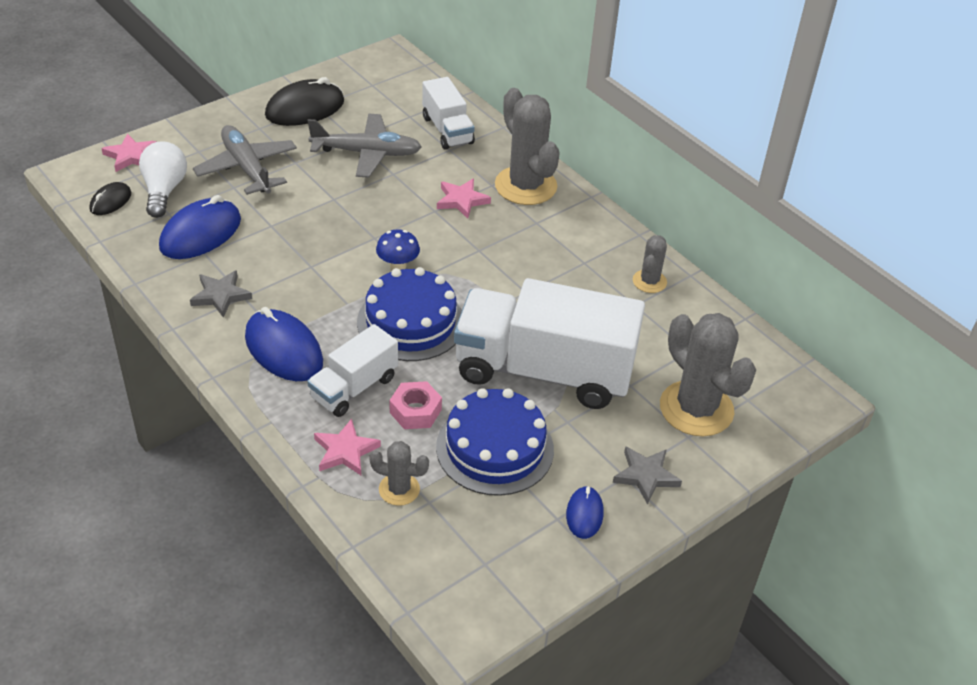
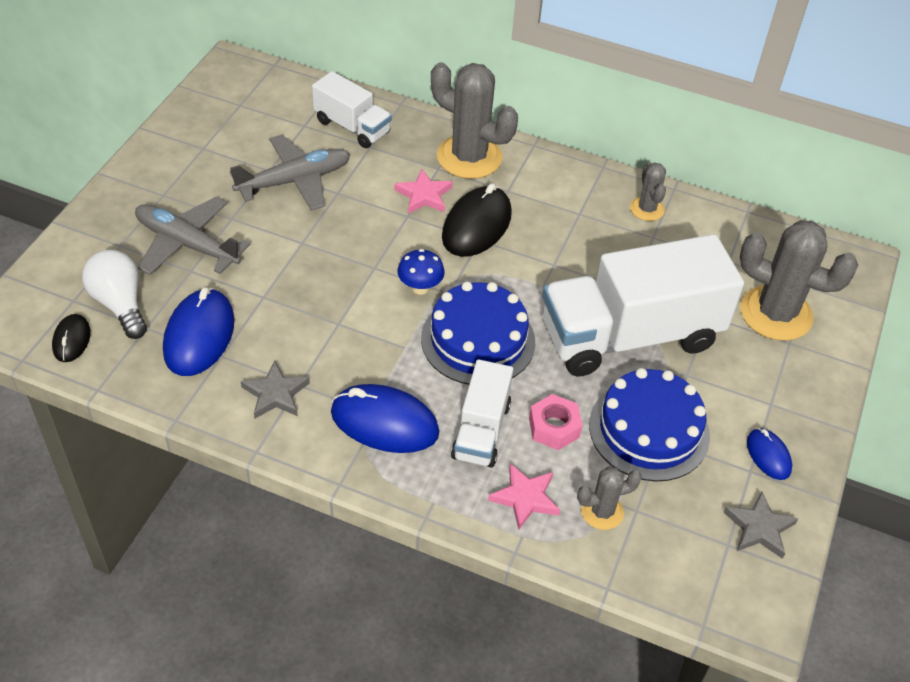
camera: 30 degrees left, 5 degrees up
(130, 156) = (50, 280): pink star -> none
(305, 109) = (193, 156): black mouse -> black mouse (476, 226)
(645, 476) = (786, 395): grey star -> grey star (759, 528)

